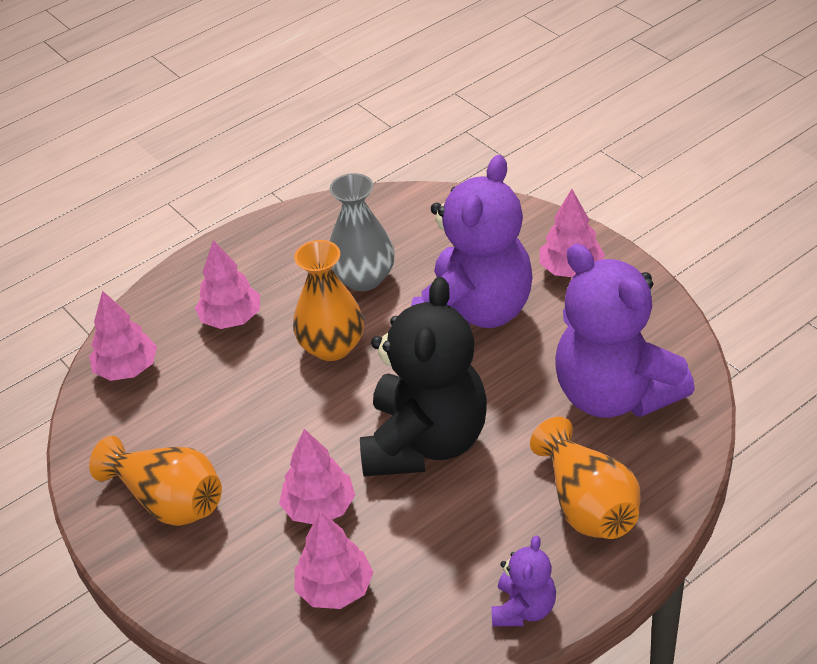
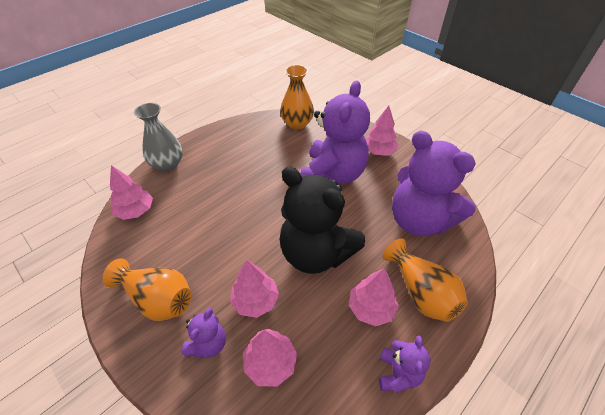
camera: 10 degrees left, 5 degrees up
(231, 318) = (197, 180): pink tree -> pink tree (371, 308)
(245, 562) = (208, 344): none -> purple teddy bear
(332, 347) = (255, 195): orange vase -> orange vase (297, 123)
(363, 278) = (270, 157): grey vase -> grey vase (167, 164)
(425, 442) = (316, 253): black teddy bear -> black teddy bear turned 120 degrees clockwise

